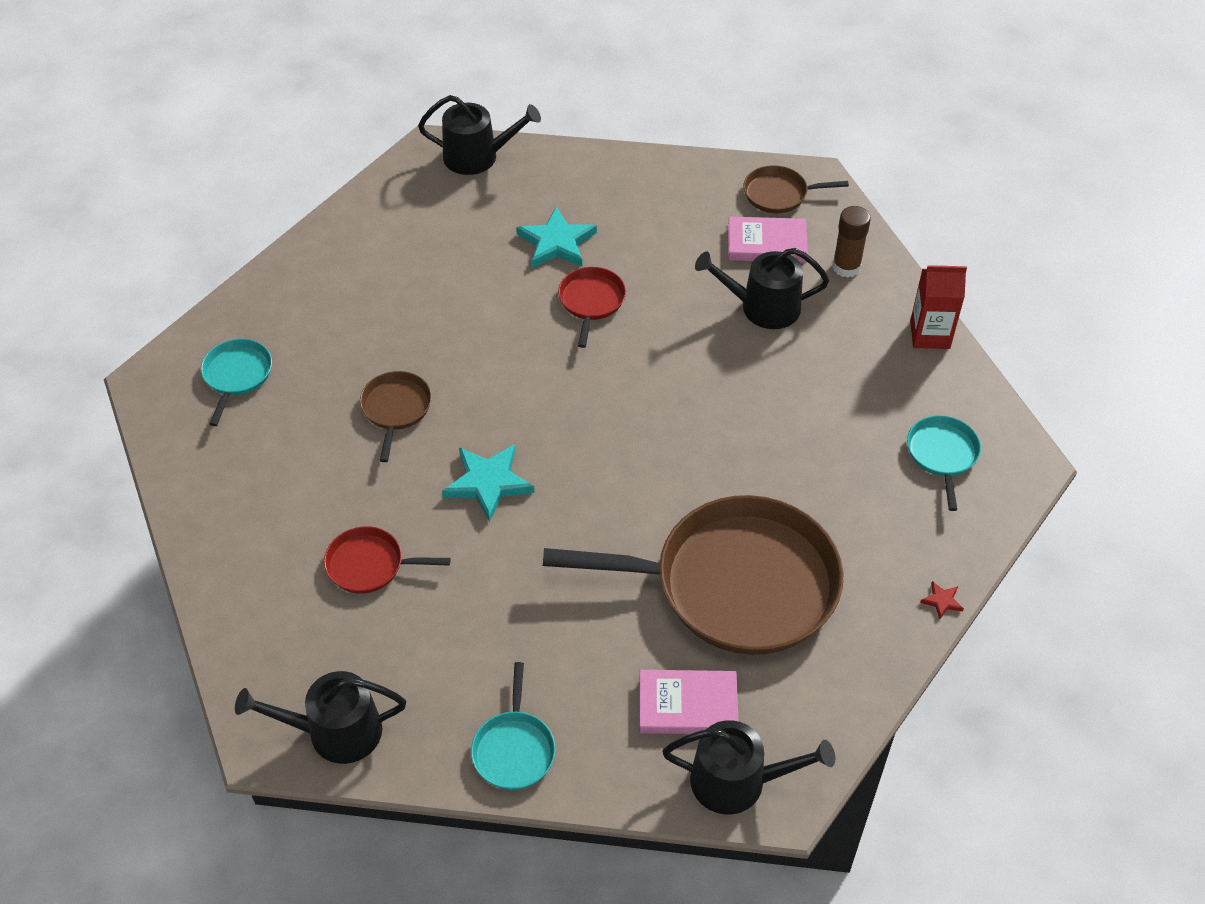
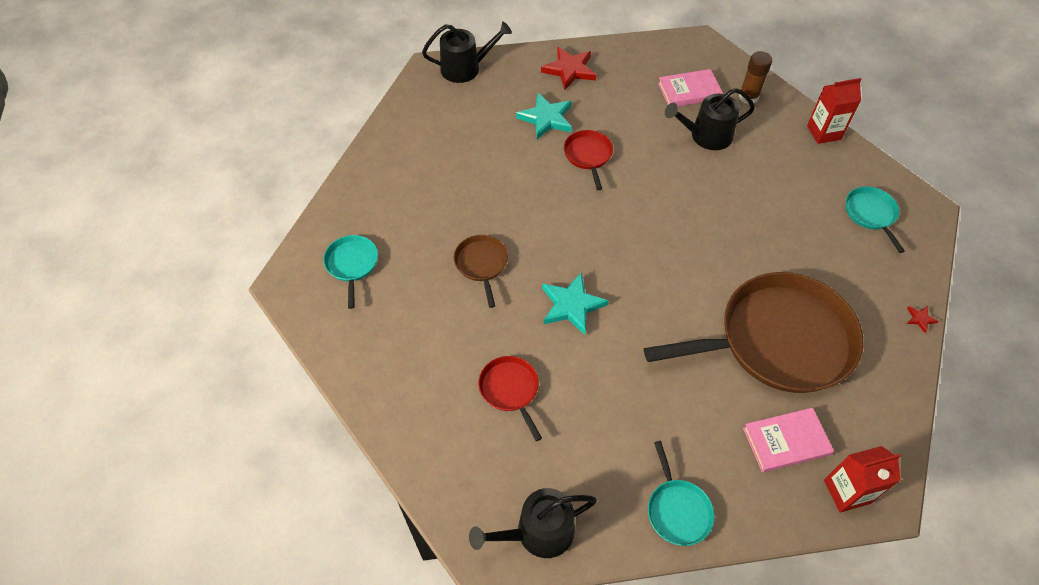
camera: 15 degrees left, 5 degrees up
(369, 565) = (510, 390): red pan -> red pan turned 75 degrees clockwise
(615, 184) = (569, 70): none -> red star
(737, 781) = (846, 491): black watering can -> red carton
(779, 194) = (682, 56): brown pan -> none

